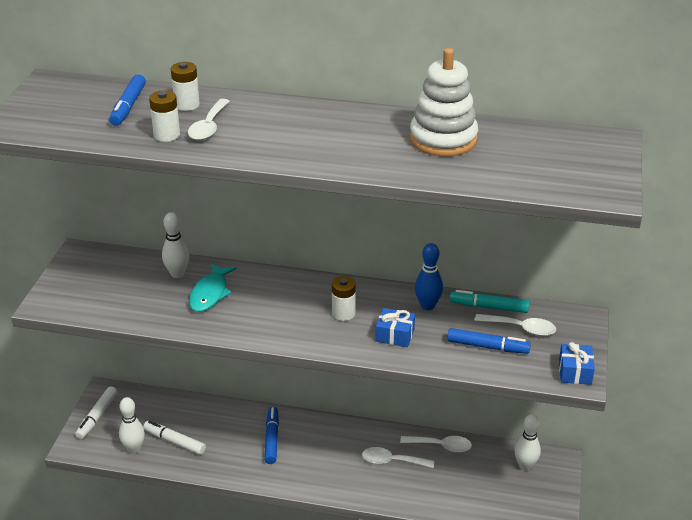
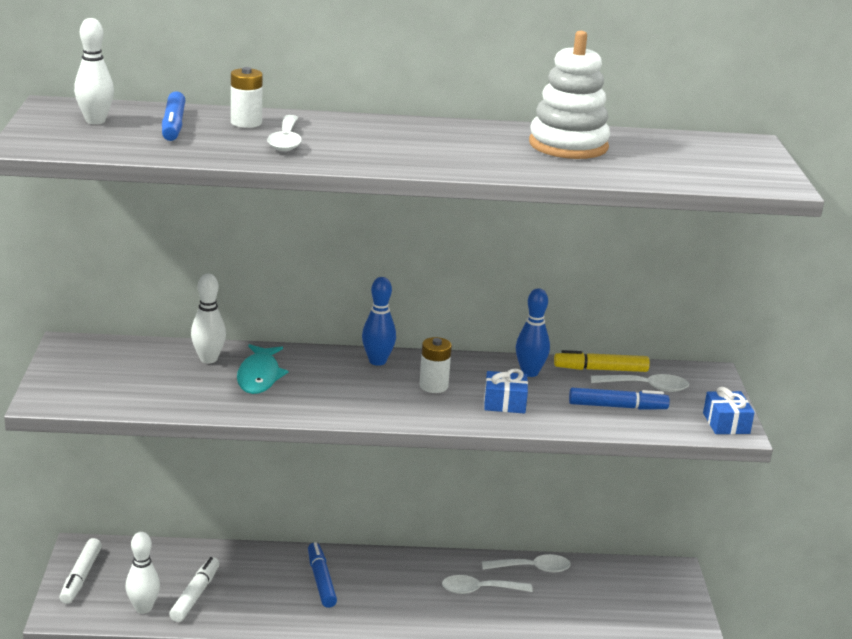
camera: 15 degrees left, 10 degrees down
(167, 135) = (239, 148): white battery -> none
(174, 441) = (195, 595): white marker -> white marker turned 90 degrees clockwise
(308, 285) = (377, 361): none -> blue bowling pin
(489, 307) = (600, 369): turquoise marker -> yellow marker
(525, 466) = (638, 579): white bowling pin -> white bowling pin (95, 121)

